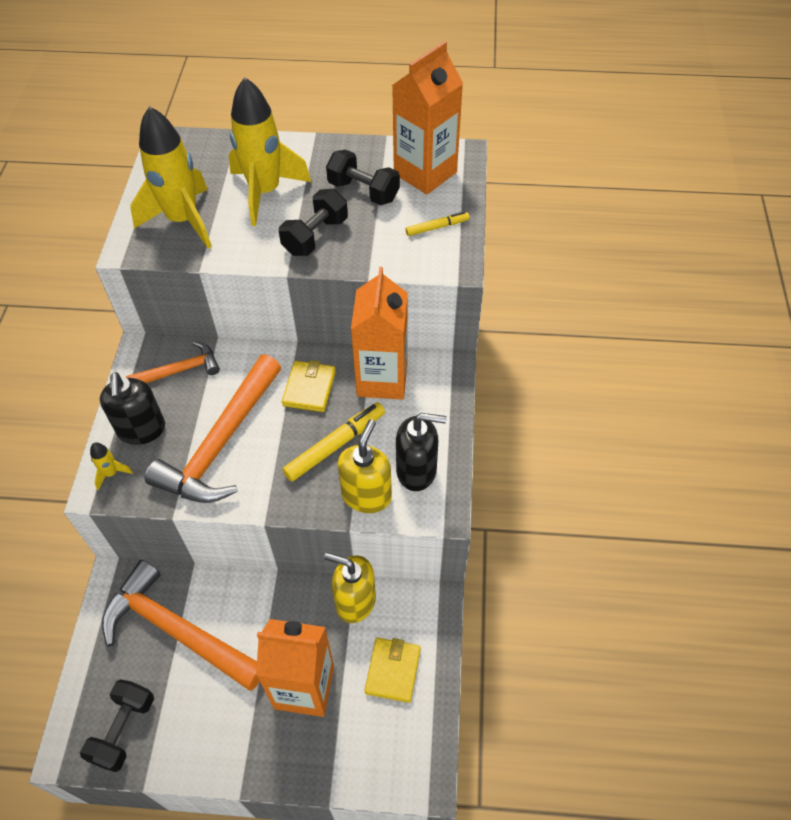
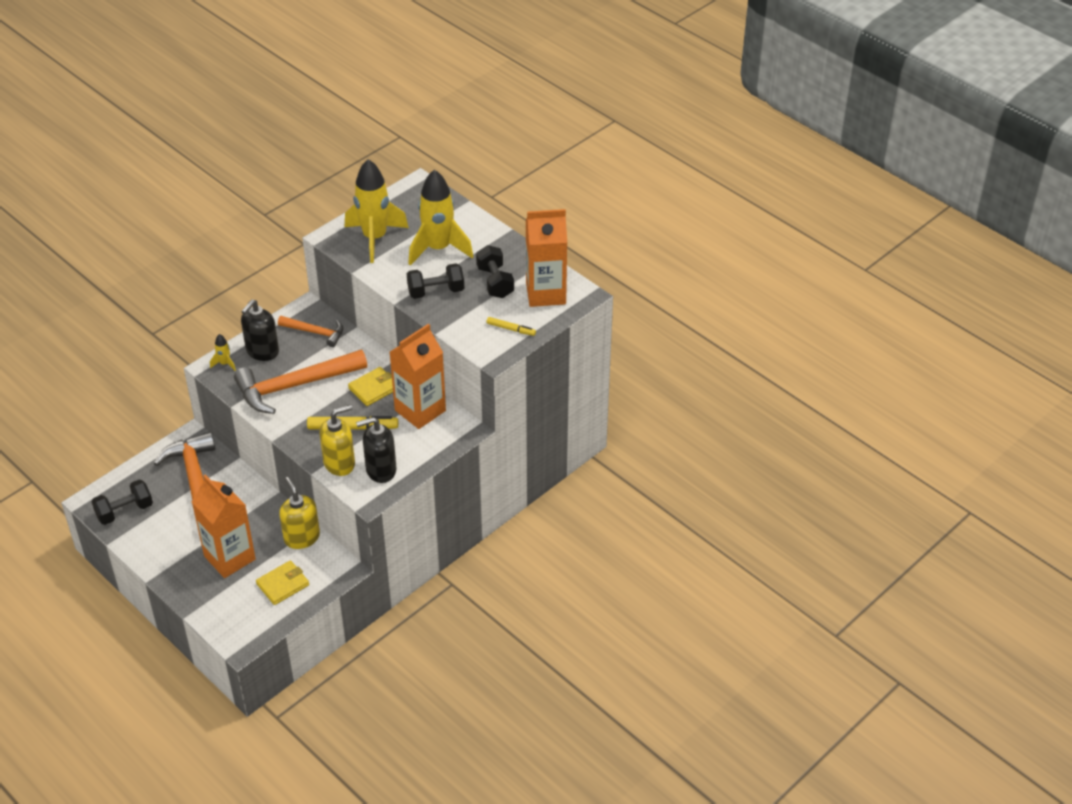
camera: 40 degrees right, 10 degrees down
(417, 471) = (380, 470): black soap dispenser -> black soap dispenser turned 120 degrees clockwise

